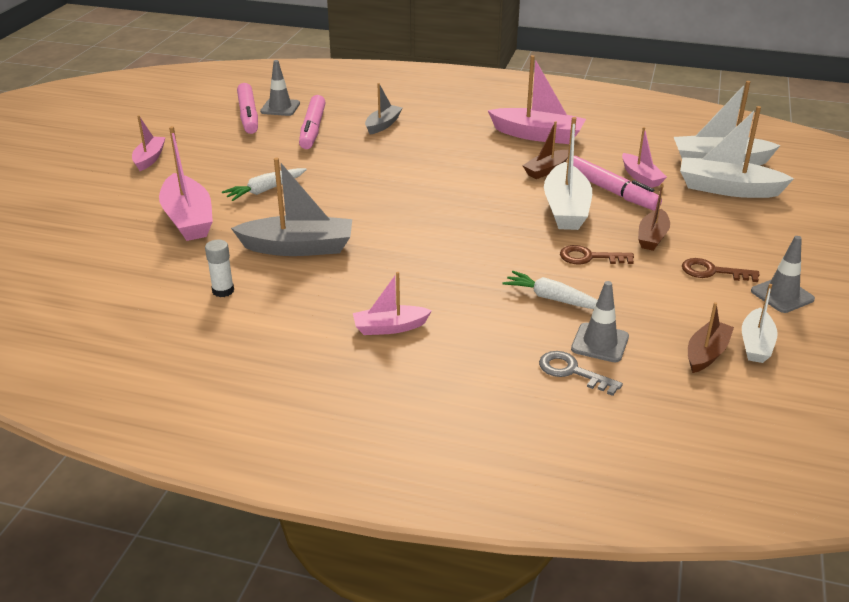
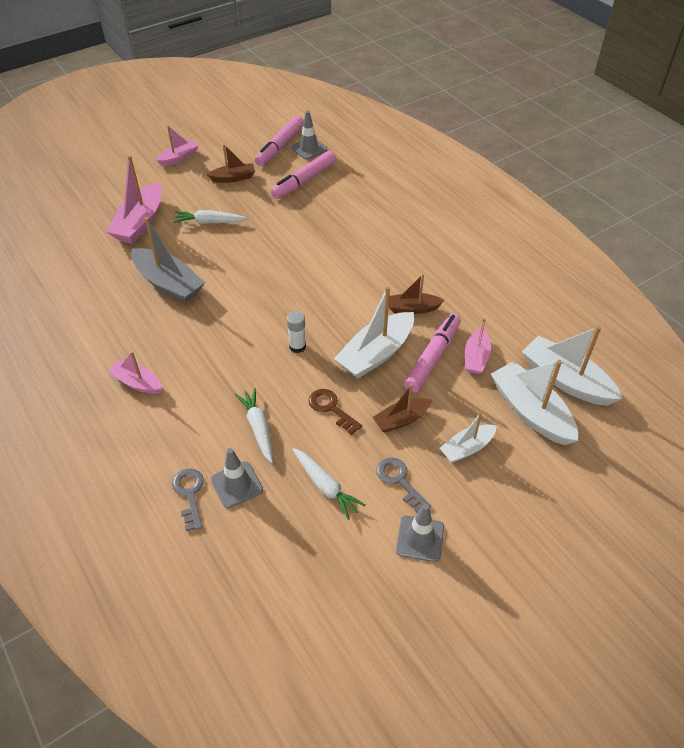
camera: 40 degrees right, 15 degrees up
(223, 291) = (90, 293): white glue stick -> white glue stick (297, 346)
(383, 125) = (355, 200): grey boat -> none
(537, 135) = (453, 269): pink boat -> none
(611, 191) = (432, 357): pink marker -> pink marker turned 150 degrees counterclockwise
(668, 304) = (325, 486): none -> white carrot
(706, 354) = (291, 546): brown boat -> brown boat (233, 178)
(713, 272) = (399, 481): brown key -> grey key
(756, 344) = (336, 564): white boat -> white boat (467, 448)

